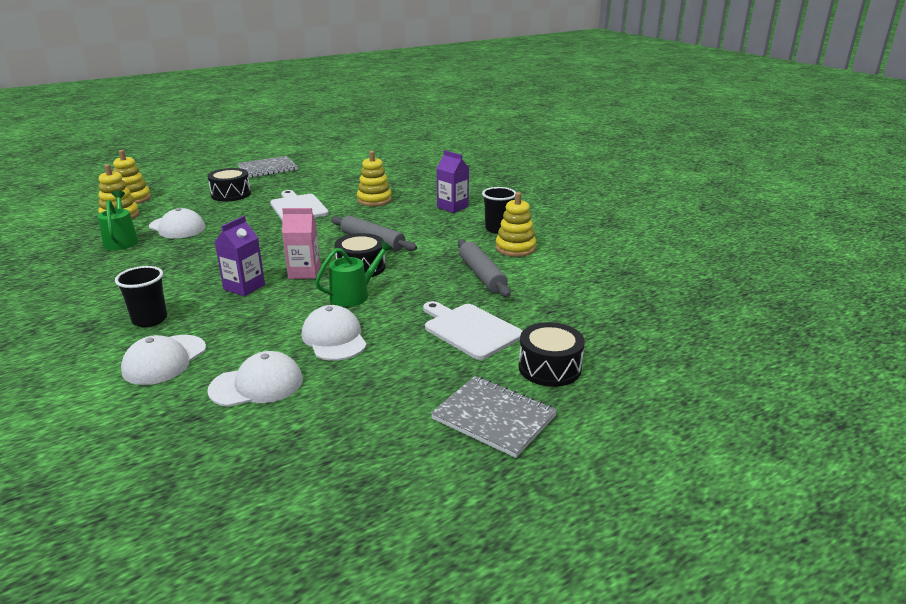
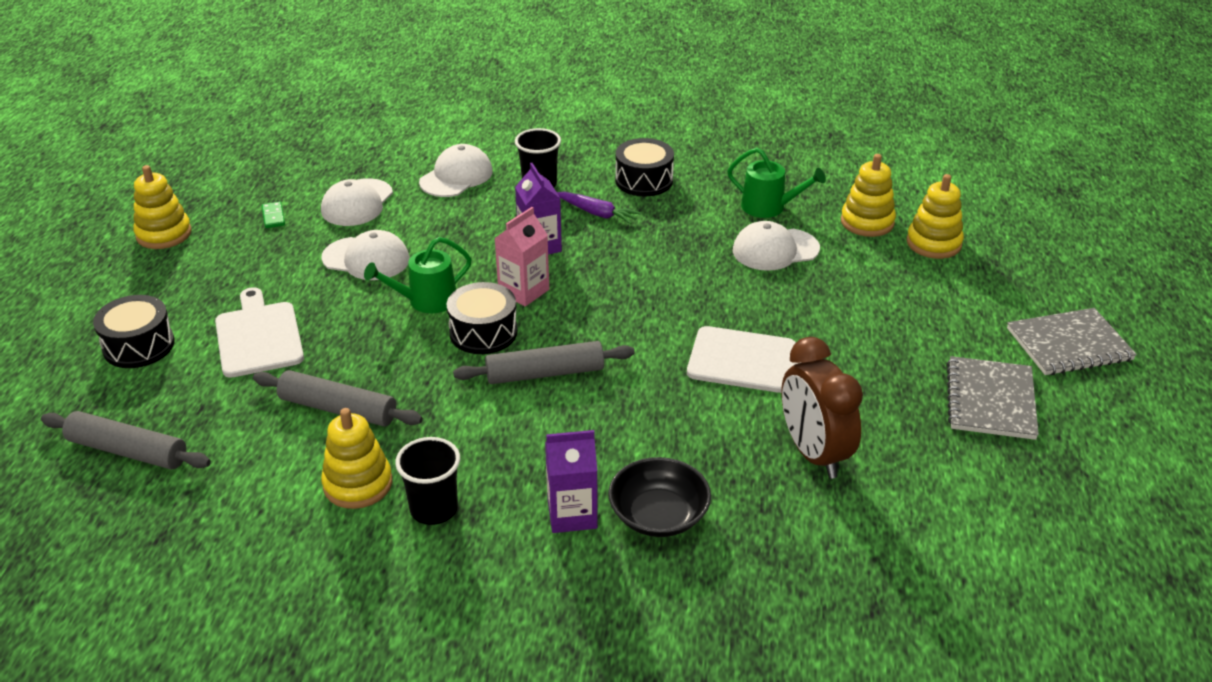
camera: 130 degrees right, 10 degrees up
(164, 360) = (456, 176): white cap -> white cap turned 60 degrees clockwise
(178, 285) = (597, 213): none -> purple carrot
(231, 194) = (874, 323): black drum -> black drum (644, 180)
(325, 416) = (273, 217): none -> green domino
(347, 184) = (813, 453): none -> brown clock
(354, 295) = (426, 301): green watering can -> green watering can turned 60 degrees clockwise
(374, 200) = (699, 446): yellow stacking toy -> yellow stacking toy (164, 234)
(426, 195) = (658, 515): none -> black bowl
(470, 330) = (258, 336): white cutting board -> white cutting board turned 105 degrees counterclockwise
(494, 417) = (145, 282): grey notebook -> grey notebook (1069, 344)
(612, 312) = (128, 451): none -> grey rolling pin

